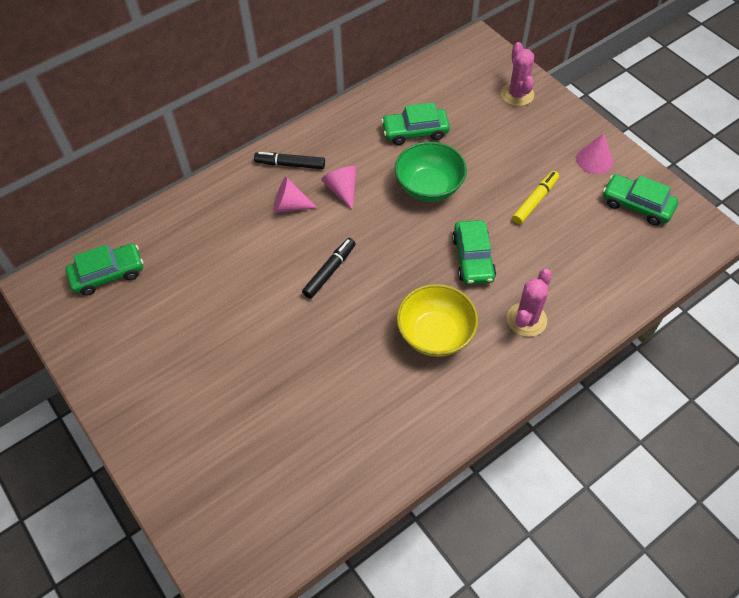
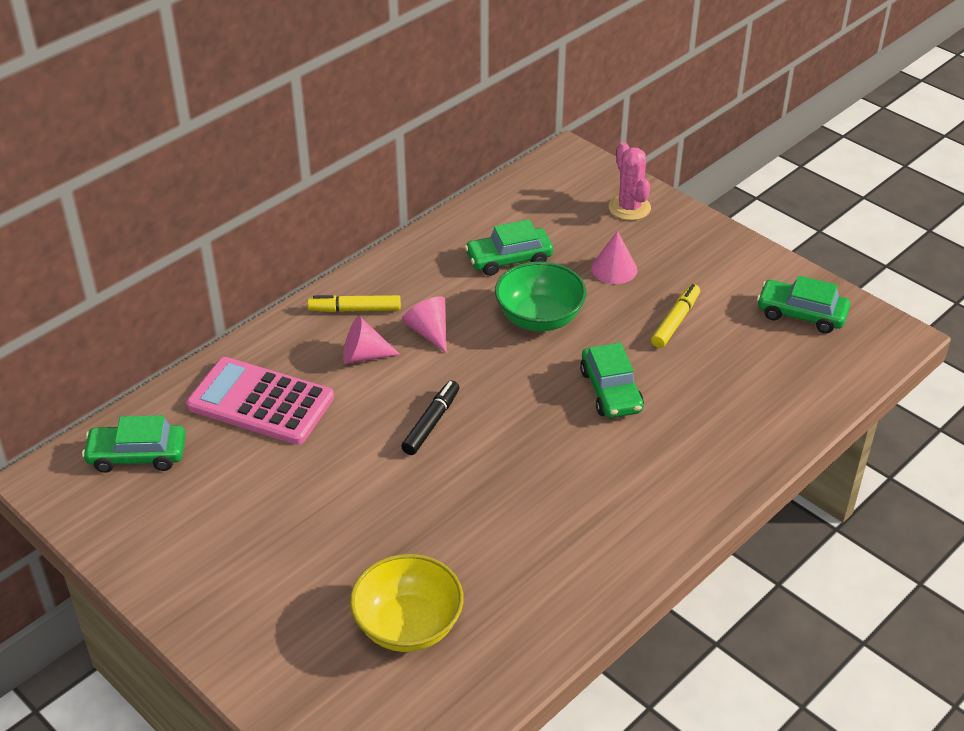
camera: 10 degrees left, 15 degrees down
(108, 274) = (137, 455): green car -> green car turned 150 degrees counterclockwise
(206, 238) = (260, 402): none -> pink calculator
(290, 164) = (355, 309): black marker -> yellow marker
(435, 334) = (580, 478): yellow bowl -> yellow bowl (408, 625)
(526, 319) = (691, 450): pink cactus -> none
(594, 160) = (739, 270): pink cone -> pink cone (614, 269)

